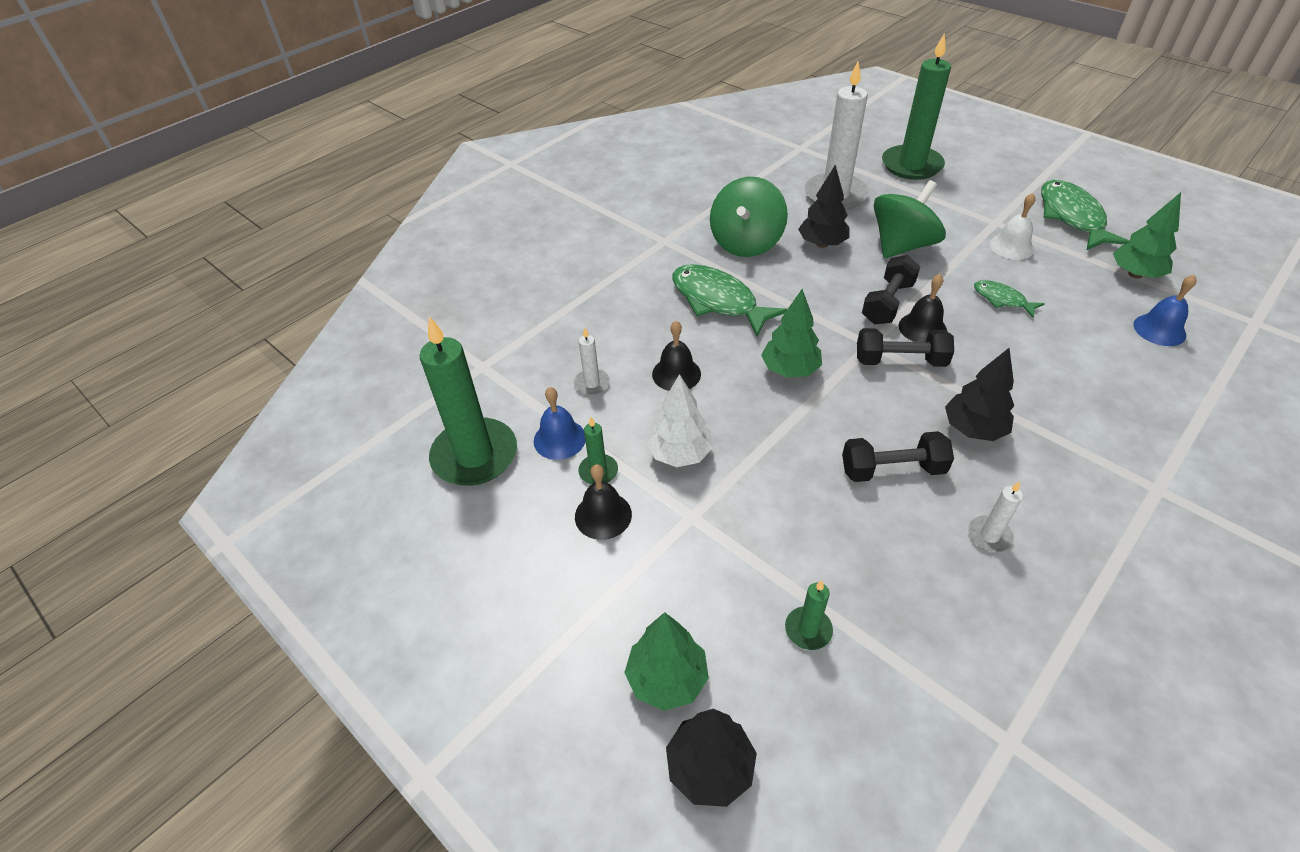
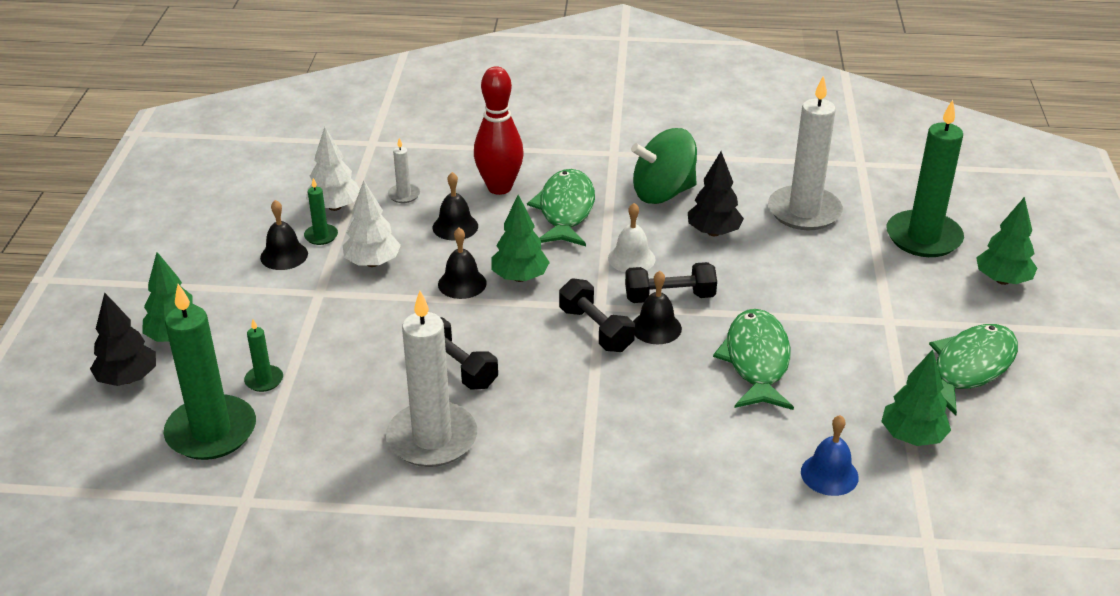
camera: 50 degrees right, 10 degrees down
(475, 455) = (286, 181): green candle -> green candle (211, 431)
(559, 439) = (335, 207): blue bell -> white tree
(645, 321) = (499, 187): none -> red bowling pin
(767, 409) = (462, 283): none -> black bell
(902, 246) = (769, 277): green spinning top -> none
(973, 429) = (549, 395): black tree -> none
(984, 161) = (1002, 280): none -> green tree
(989, 536) = (432, 438): white candle -> white candle, size x2.25
(1002, 300) = (756, 361): green fish -> green fish, size x1.89
(1011, 246) = (857, 343): white bell -> white bell (631, 258)

